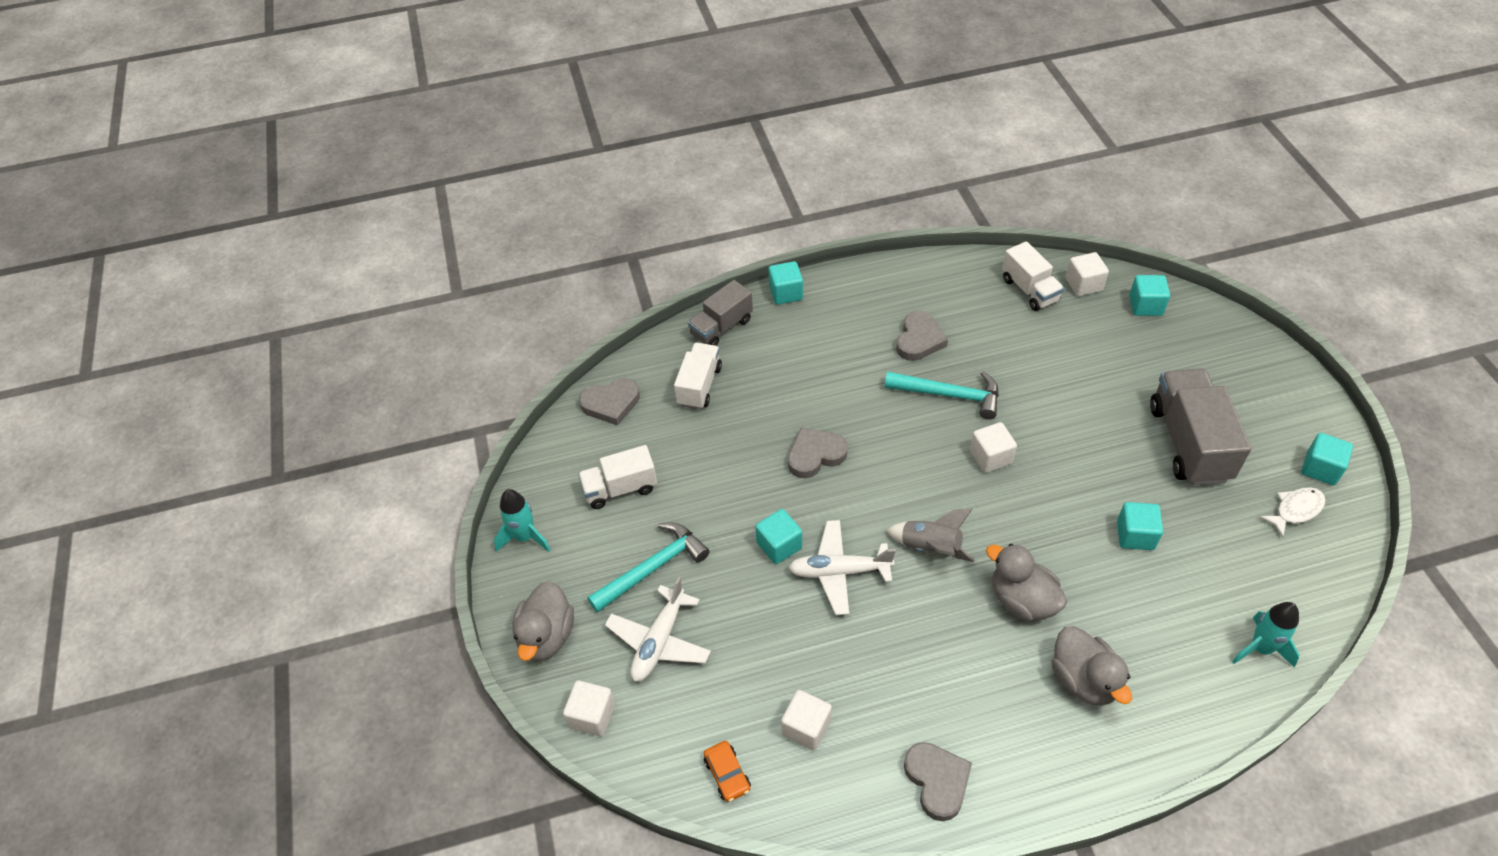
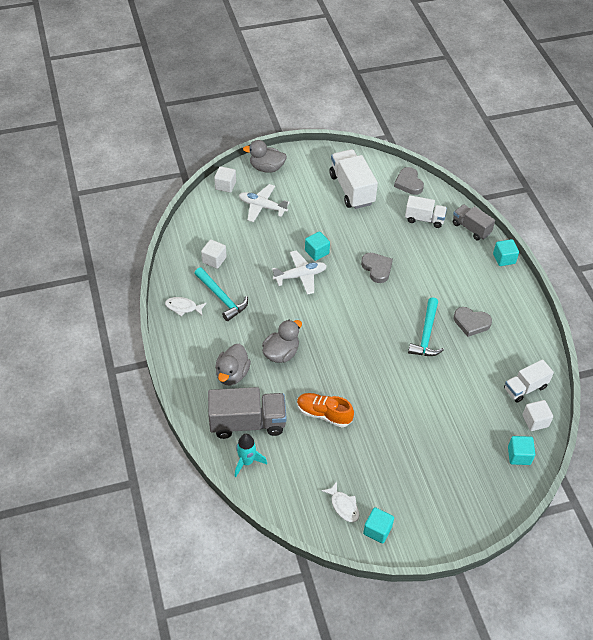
camera: 85 degrees right, 0 degrees up
(525, 537) = (321, 156): turquoise rocket -> none
(620, 488) = (351, 189): white truck -> white truck, size x1.62
(653, 568) = (303, 203): turquoise hammer -> turquoise hammer (221, 298)
(727, 774) = (193, 232): orange car -> none
(839, 572) = (300, 276): white plane -> white plane turned 75 degrees clockwise
(930, 548) = (315, 316): grey rocket -> none
(937, 781) = (183, 307): grey heart -> white fish
(990, 457) = (379, 350): white cube -> none
(1083, 680) = (232, 374): grey duck -> grey duck turned 45 degrees counterclockwise
(1135, 535) = (324, 414): turquoise cube -> orange shoe
(1188, 443) = (395, 457): grey truck -> grey truck (247, 423)

